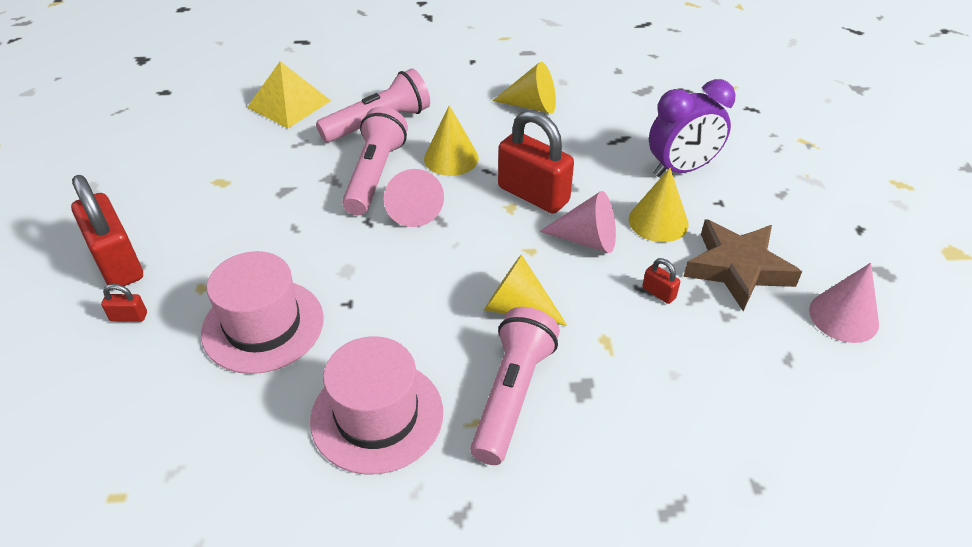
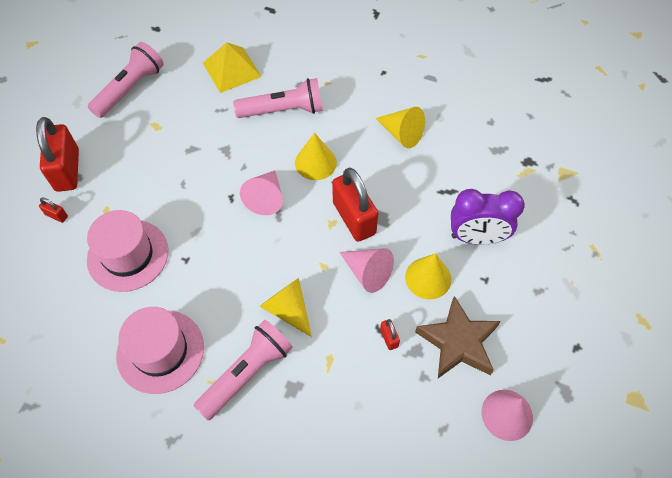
camera: 25 degrees right, 15 degrees up
(375, 174) = (256, 157): pink flashlight -> pink flashlight (130, 89)

